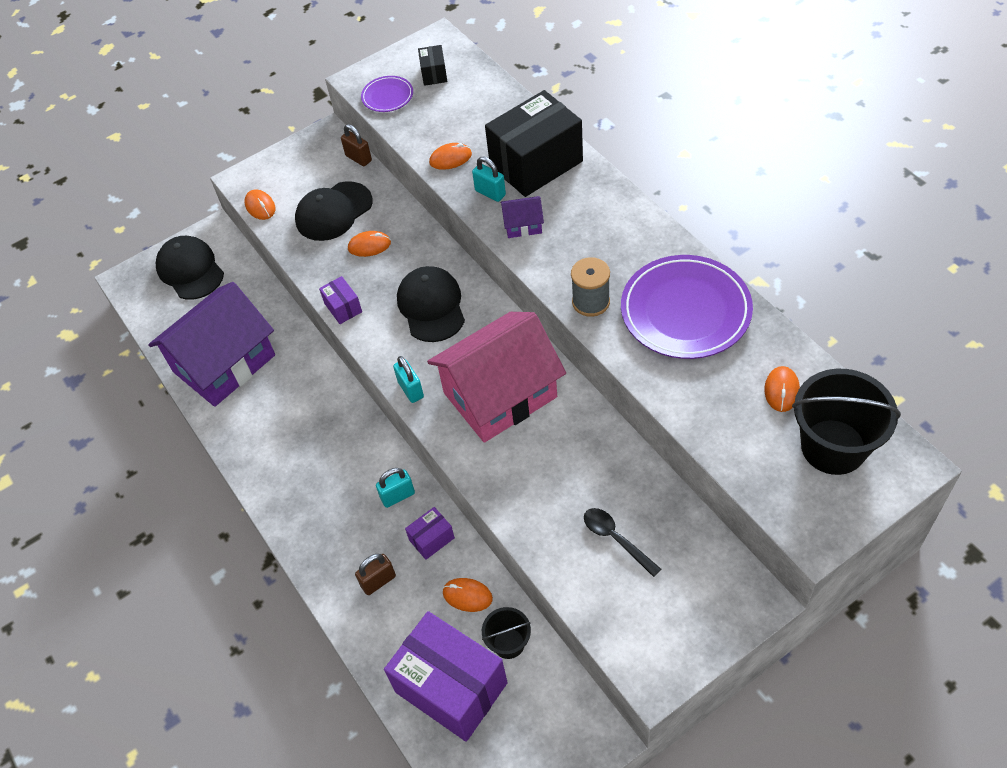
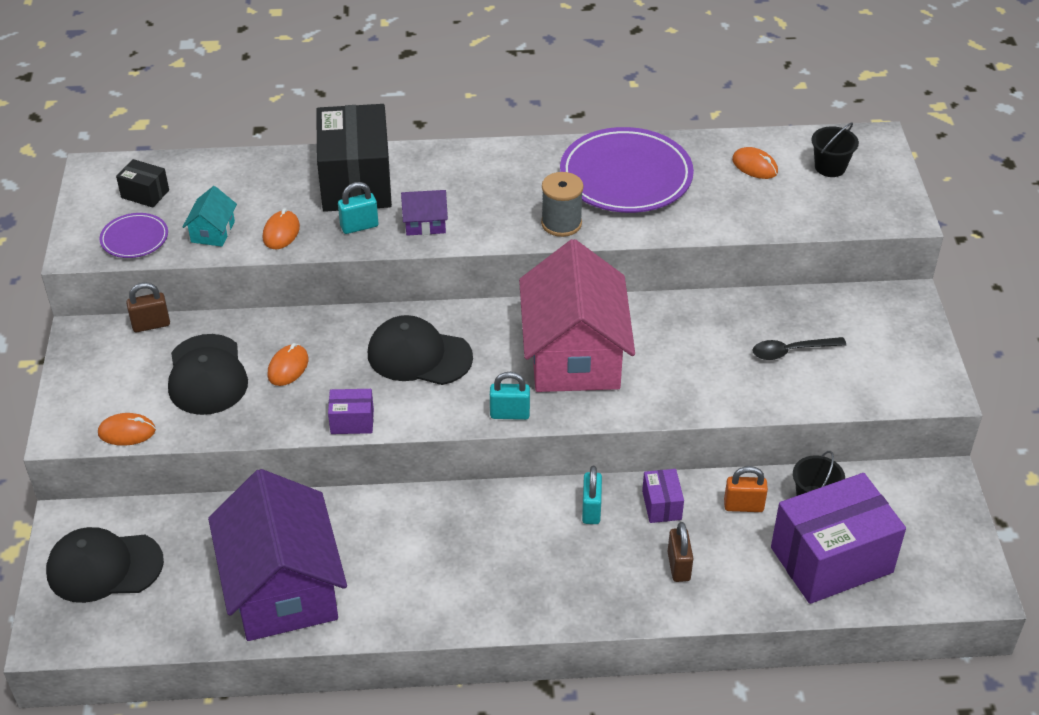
camera: 65 degrees left, 10 degrees down
(424, 126) = (213, 232): none -> turquoise house
(467, 595) = (743, 506): orange mouse -> orange padlock
(523, 225) = (425, 224): purple house -> purple house turned 60 degrees clockwise
(833, 447) = (830, 167): black bucket -> black bucket, size x0.52

